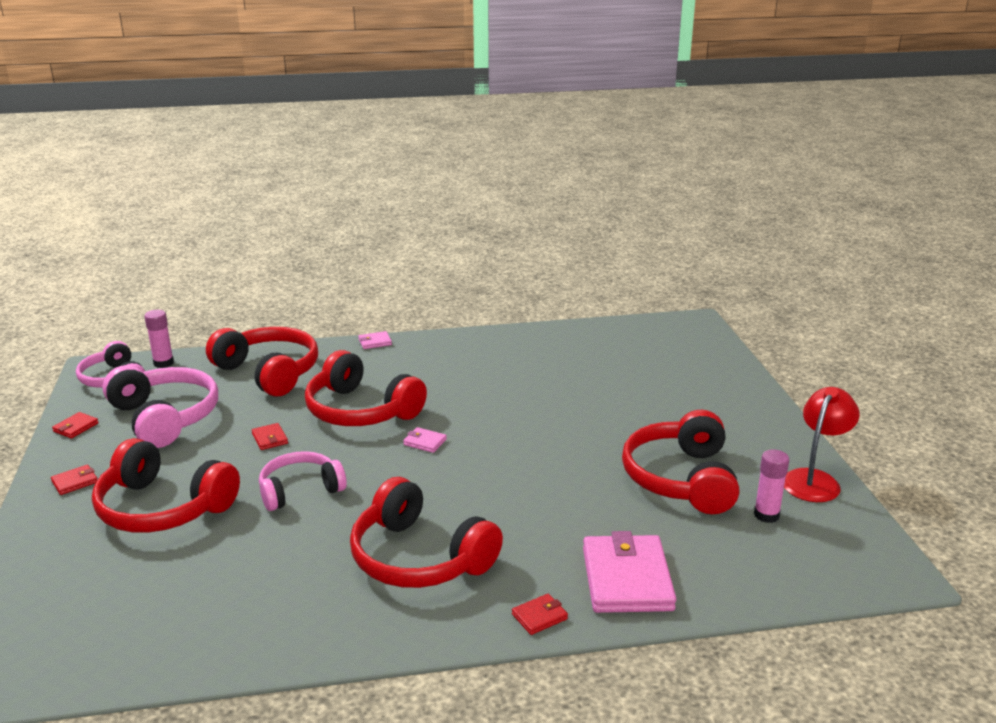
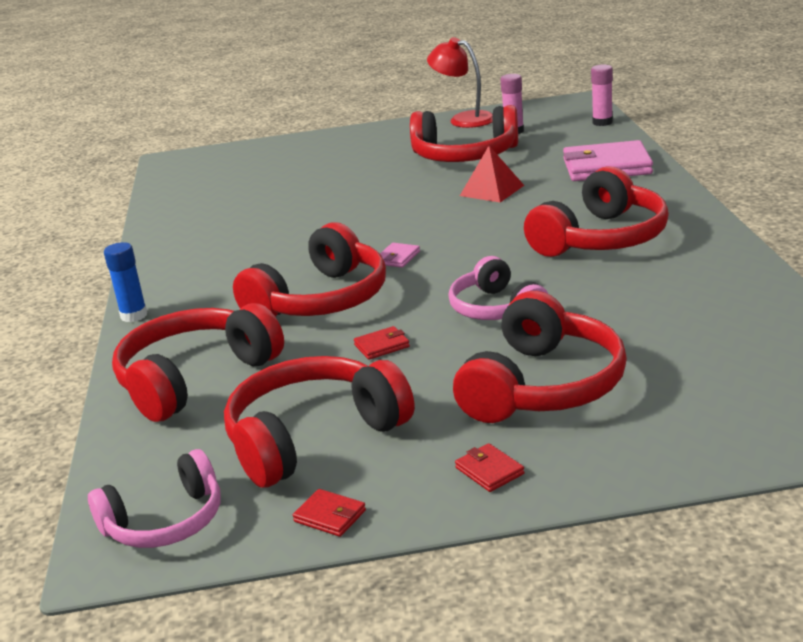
camera: 85 degrees left, 0 degrees up
(163, 363) = (123, 481): pink glue stick -> pink glue stick (602, 122)
(165, 418) = (313, 437): pink headphones -> red headphones
(375, 342) = (134, 315): pink wallet -> blue glue stick
(539, 616) = (663, 190): red wallet -> none
(571, 494) = (492, 190): none -> red pyramid

